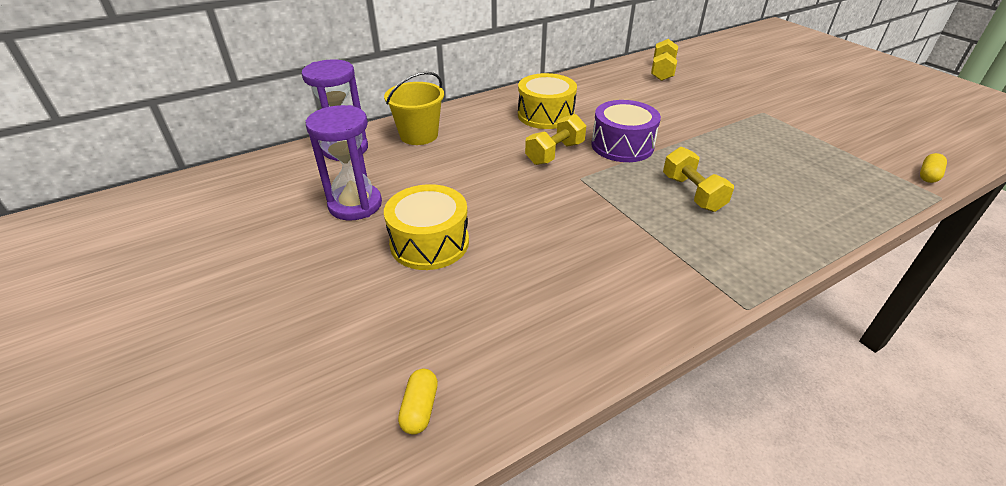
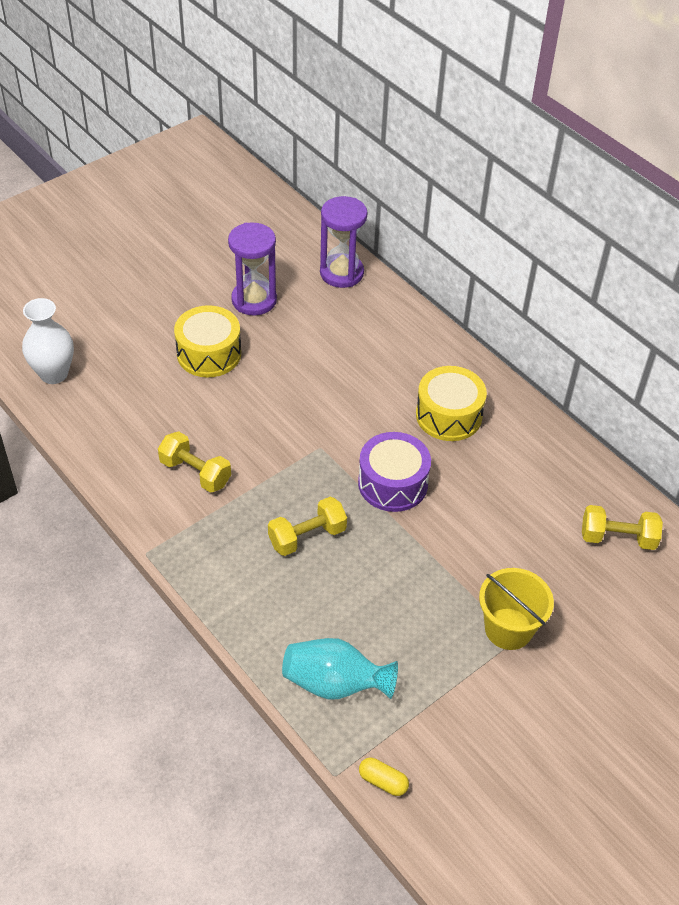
camera: 80 degrees right, 10 degrees up
(419, 135) = (378, 318): yellow bucket -> yellow bucket (508, 629)
(420, 408) = (54, 374): yellow capsule -> white vase
(555, 153) = (364, 426): yellow dumbbell -> yellow dumbbell (195, 473)
(850, 190) = (335, 683): none -> turquoise vase

